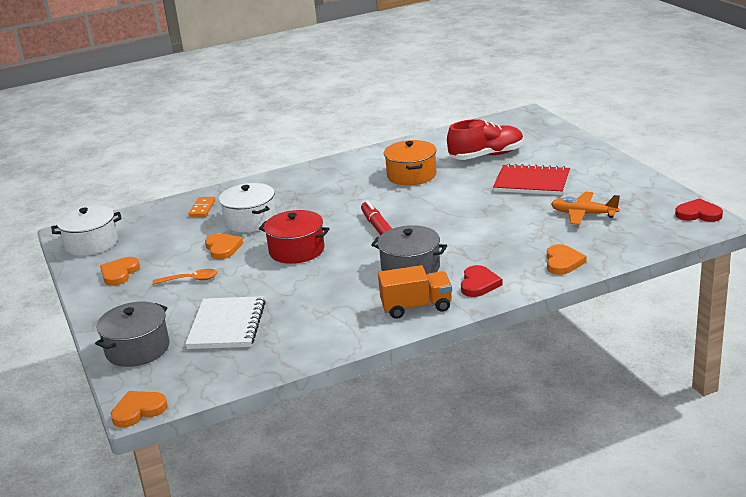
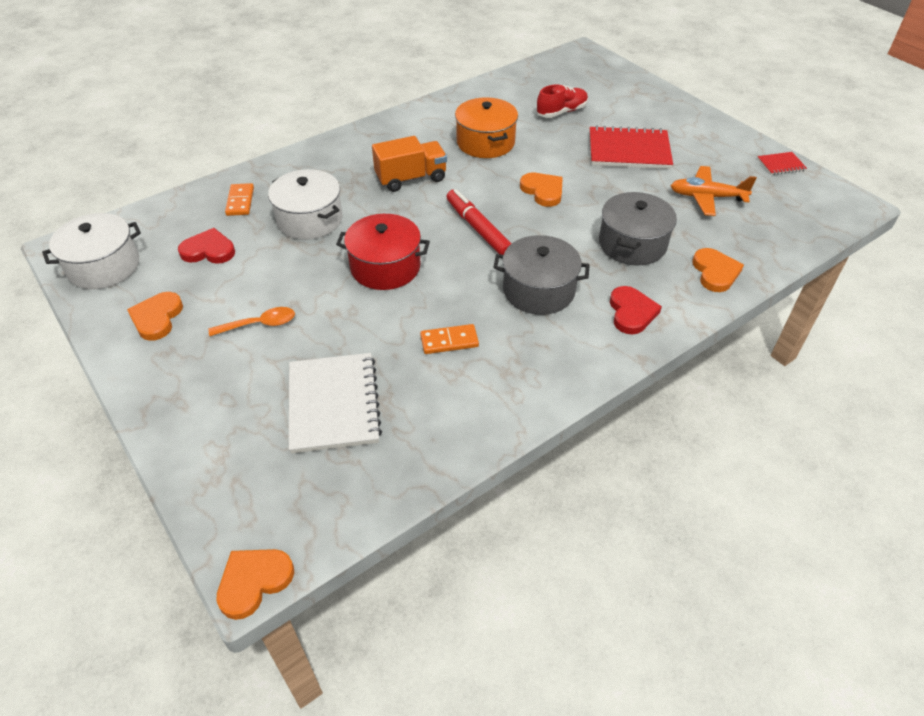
camera: 15 degrees left, 20 degrees up
(137, 349) = (220, 458): grey pot -> grey pot (632, 244)
(223, 248) = (287, 267): orange heart -> orange heart (543, 191)
(327, 295) = (449, 341): none -> orange domino
(416, 307) = (570, 356): orange truck -> orange truck (411, 178)
(486, 156) = (561, 112): red shoe -> red shoe, size x0.65
(663, 194) = (781, 165): none -> red notebook
(698, 214) = (831, 193): red heart -> red heart (208, 250)

